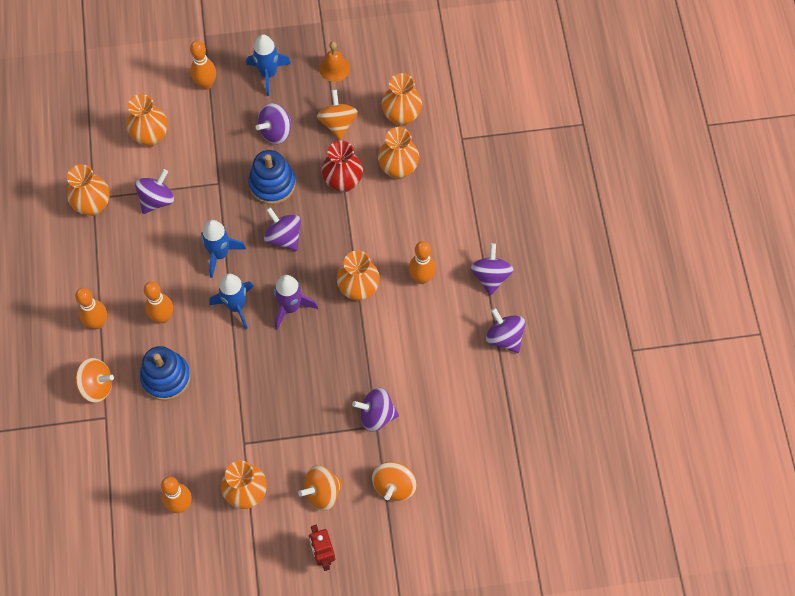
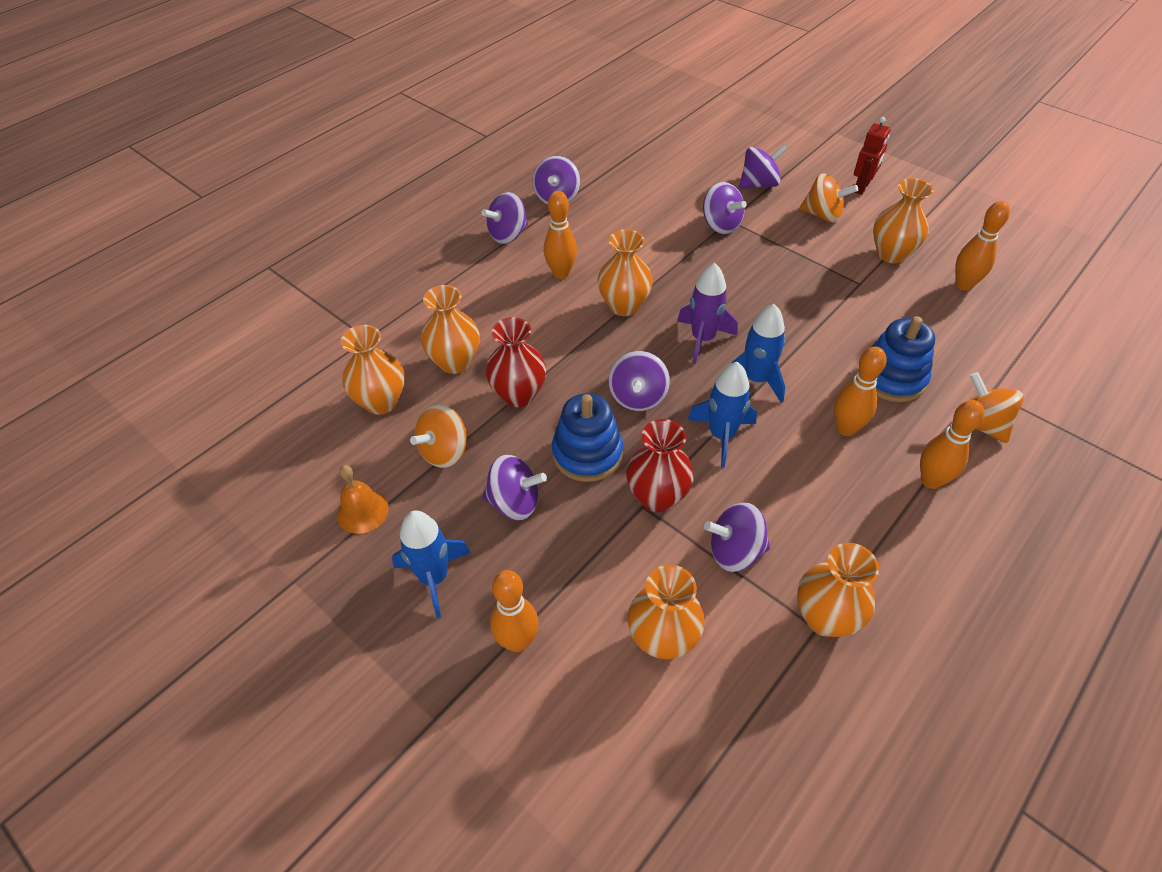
camera: 130 degrees left, 15 degrees down
(217, 193) = (657, 496): none -> red vase
(394, 486) = (759, 184): orange spinning top -> purple spinning top

